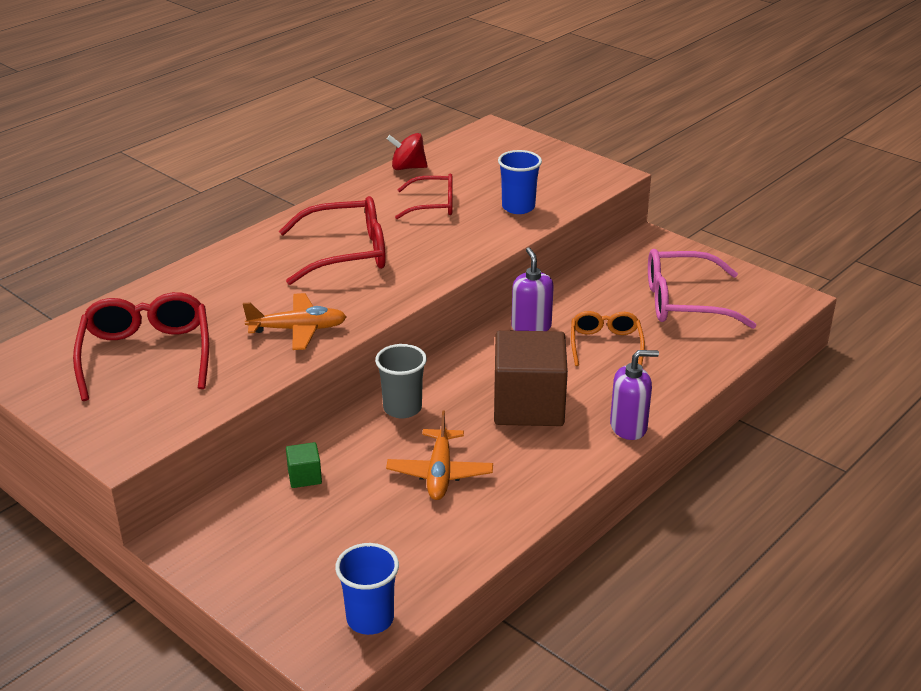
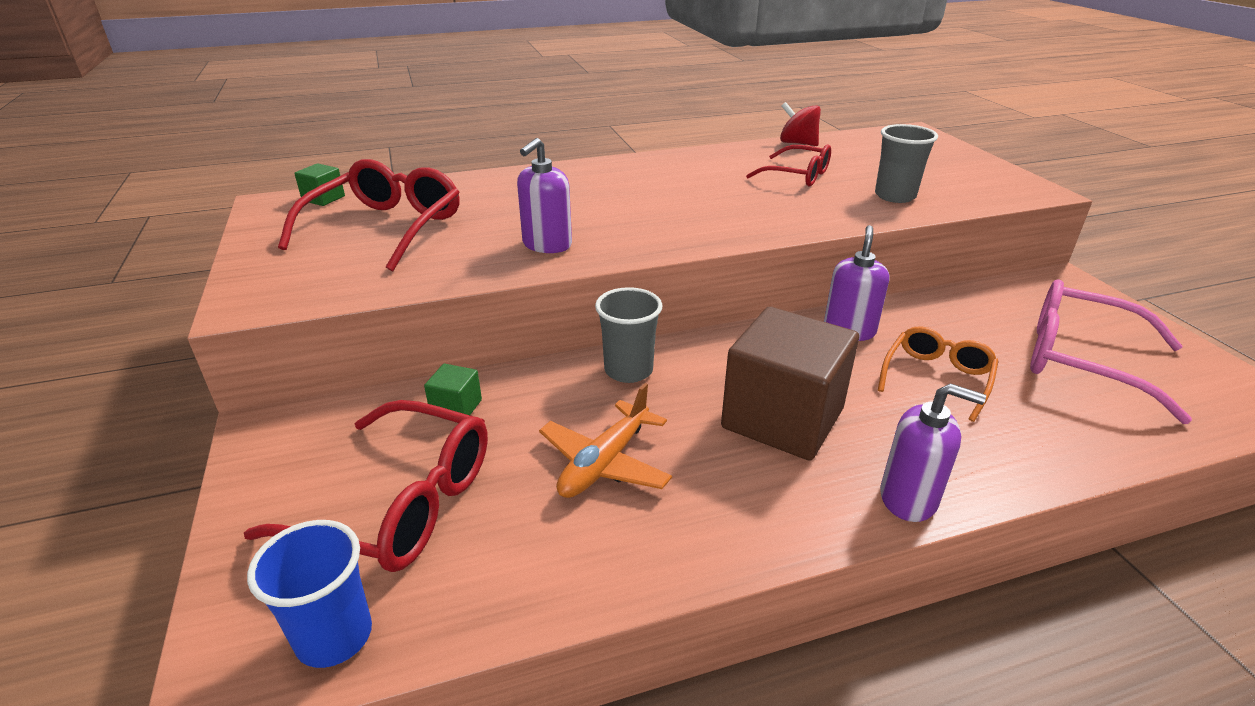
camera: 30 degrees right, 0 degrees up
(47, 344) = (323, 198): none -> green cube
(298, 329) = (547, 245): orange plane -> purple soap dispenser
(347, 253) = (668, 194): red glasses -> red glasses (399, 503)
(518, 207) = (895, 196): blue cup -> grey cup

